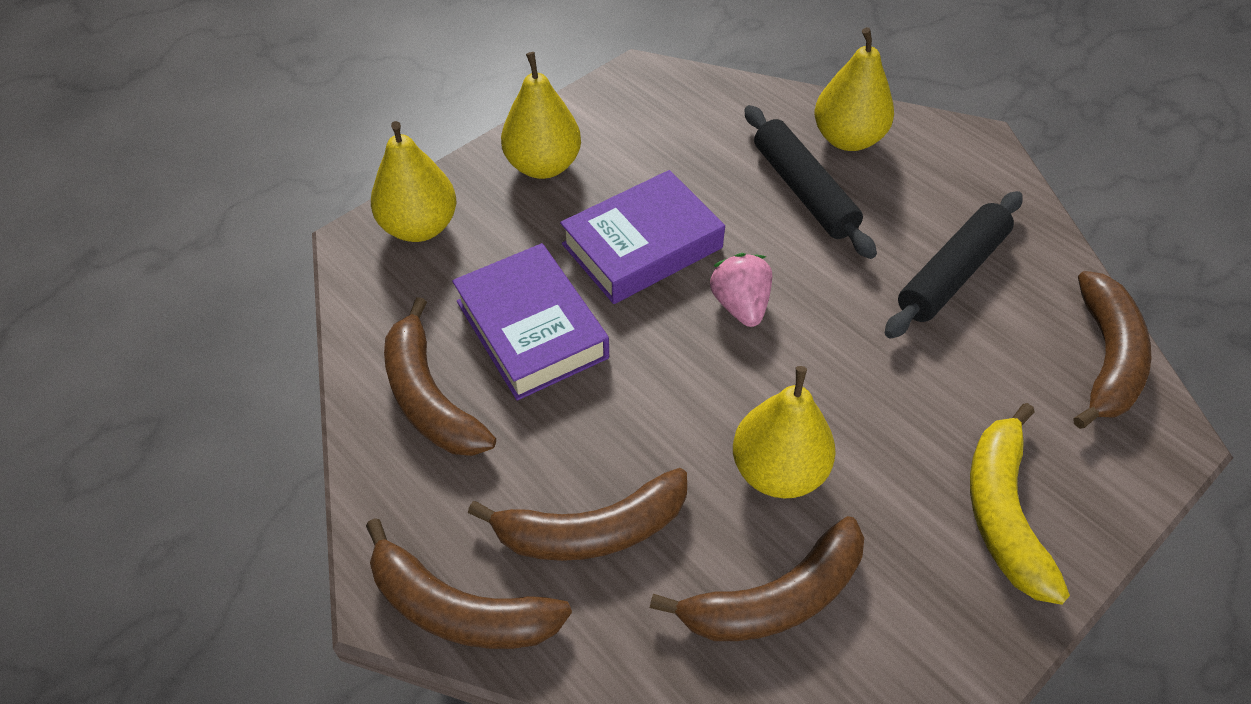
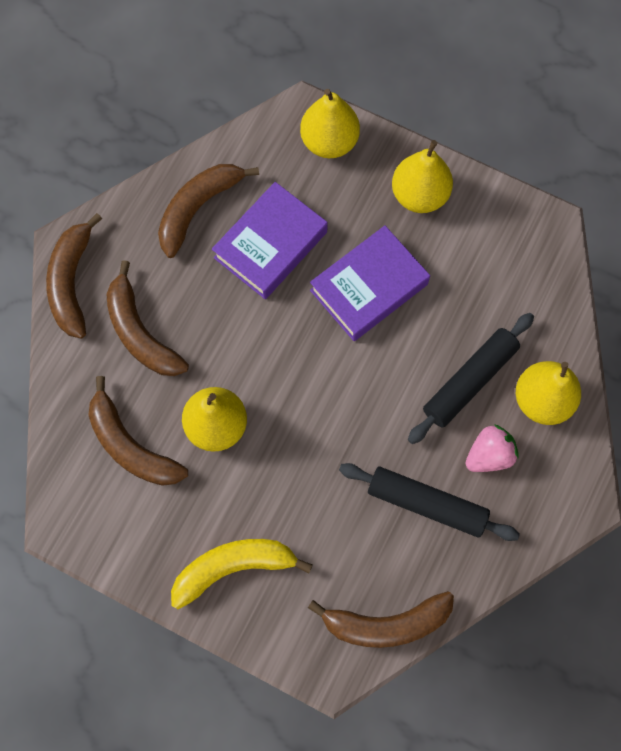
camera: 70 degrees right, 20 degrees up
(642, 246) = (369, 287): purple book -> purple book turned 75 degrees counterclockwise
(740, 305) = (340, 367): pink strawberry -> pink strawberry (489, 455)

